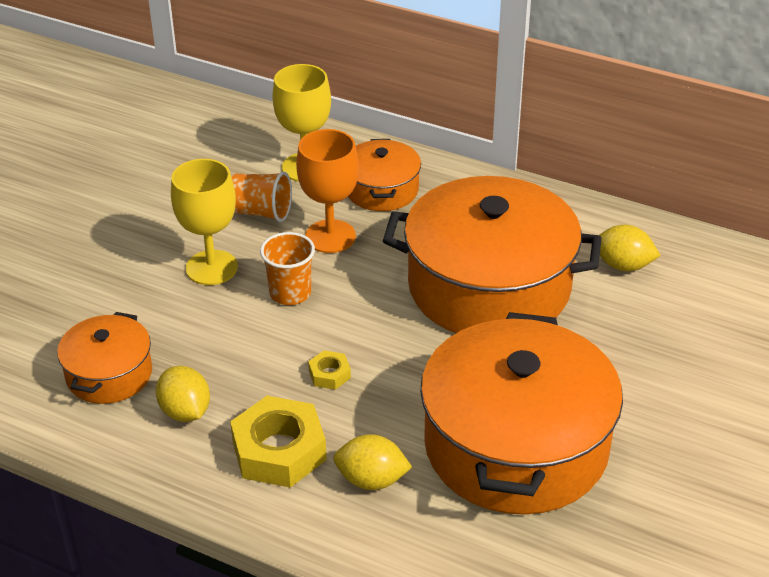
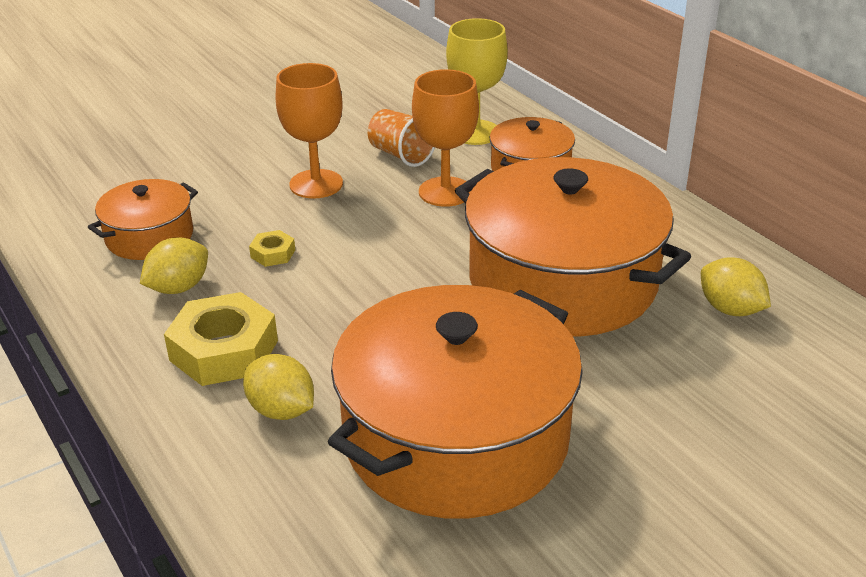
camera: 30 degrees right, 5 degrees down
(185, 411) = (178, 288): yellow lemon -> yellow lemon turned 45 degrees clockwise
(211, 268) = (316, 184): yellow goblet -> orange goblet
(290, 293) = (364, 225): orange cup -> none
(329, 374) = (333, 303): yellow nut -> yellow nut (273, 253)

